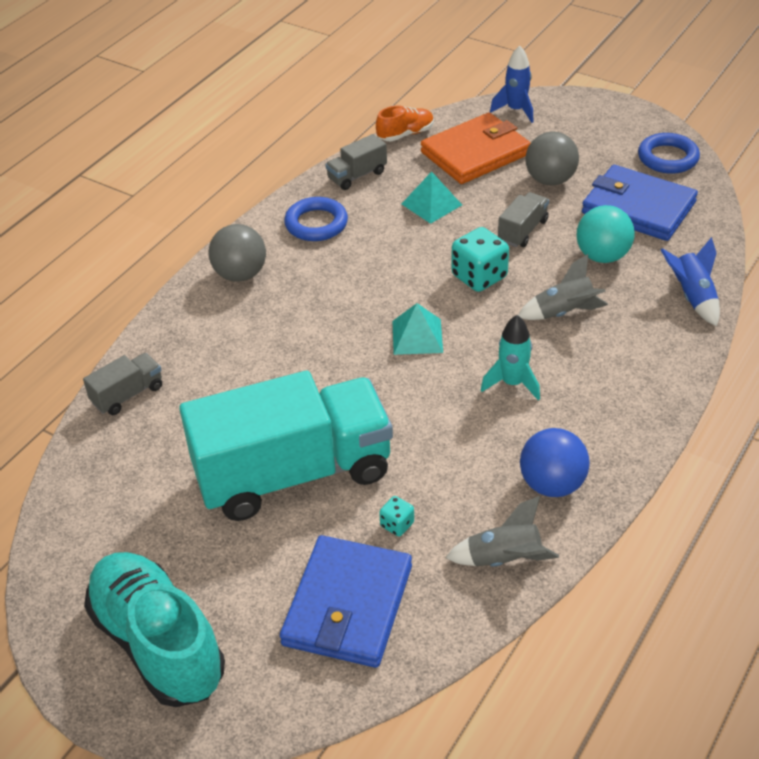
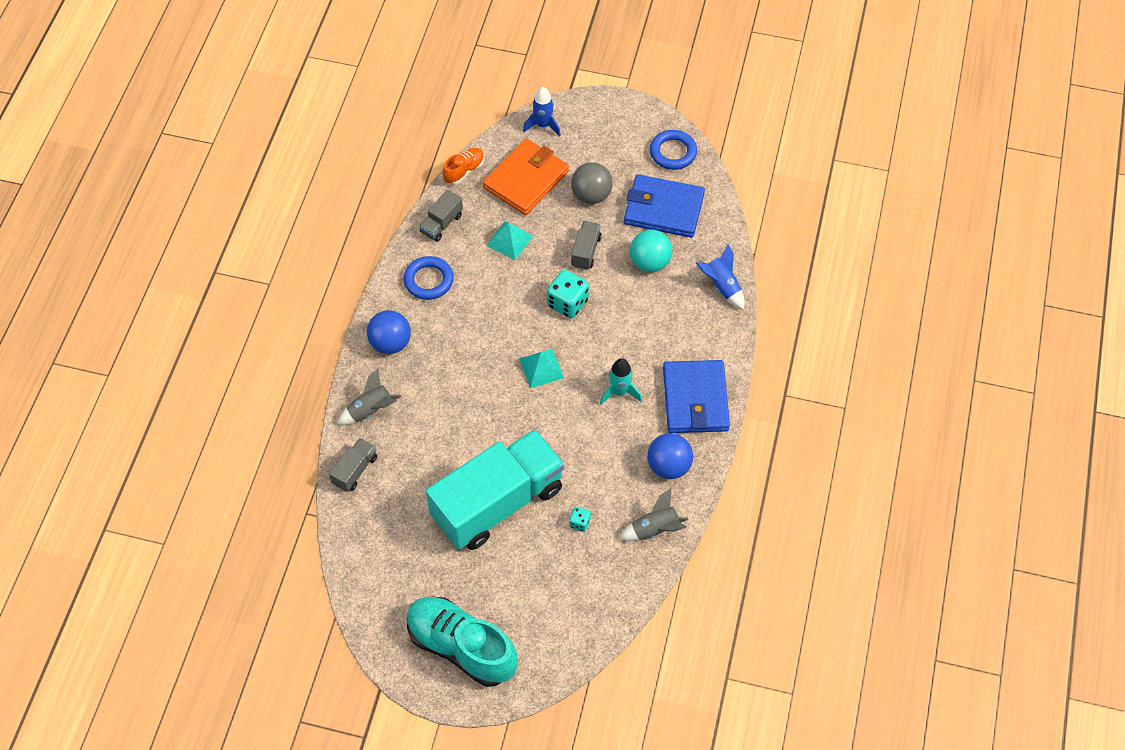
camera: 20 degrees left, 15 degrees up
(240, 274) = (390, 343): grey ball -> blue ball
(348, 605) = (569, 588): blue wallet -> blue wallet (695, 399)
(564, 312) = (637, 321): grey rocket -> grey rocket (370, 410)

